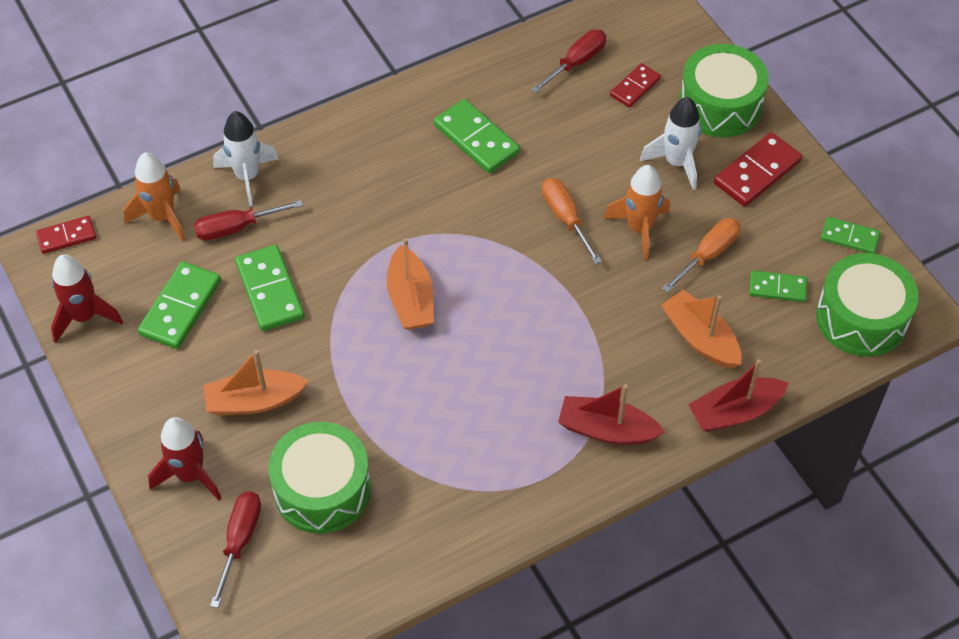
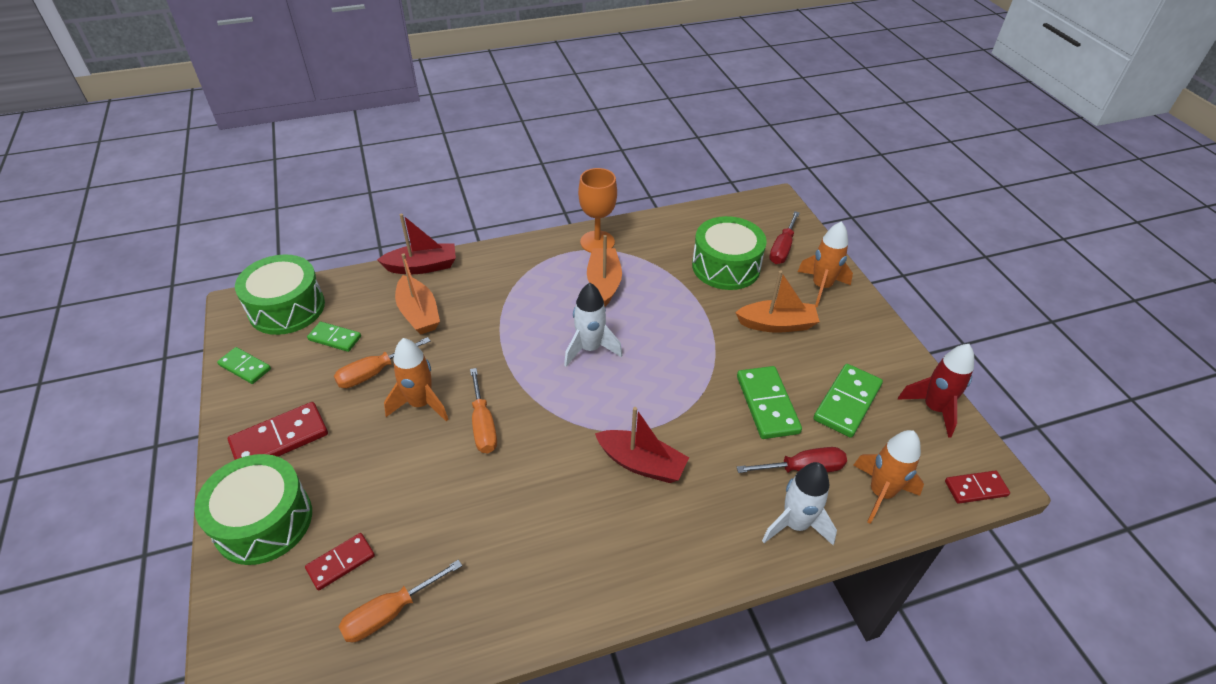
camera: 170 degrees left, 10 degrees down
(190, 475) = (821, 287): red rocket -> orange rocket
(411, 299) = (642, 377): orange boat -> orange boat (604, 283)
(476, 139) = (542, 526): green domino -> none
(512, 503) = (597, 242): none -> orange goblet
(576, 63) = (391, 612): red screwdriver -> orange screwdriver
(606, 430) = (517, 270): red boat -> red boat (641, 463)
(676, 163) = (349, 462): white rocket -> white rocket (590, 349)

